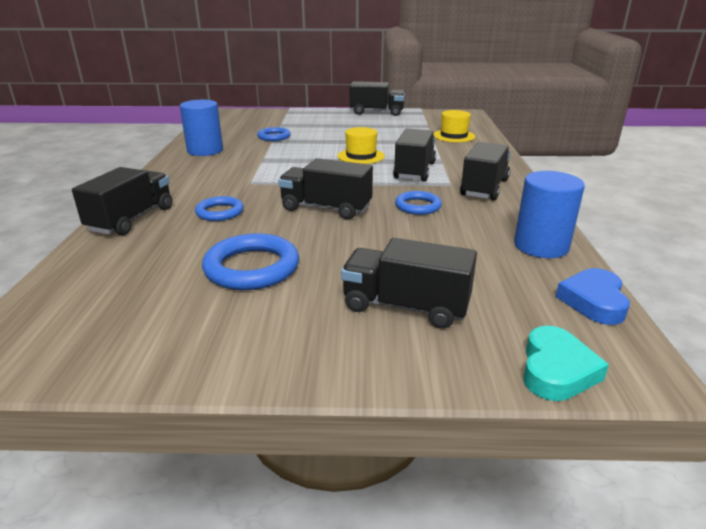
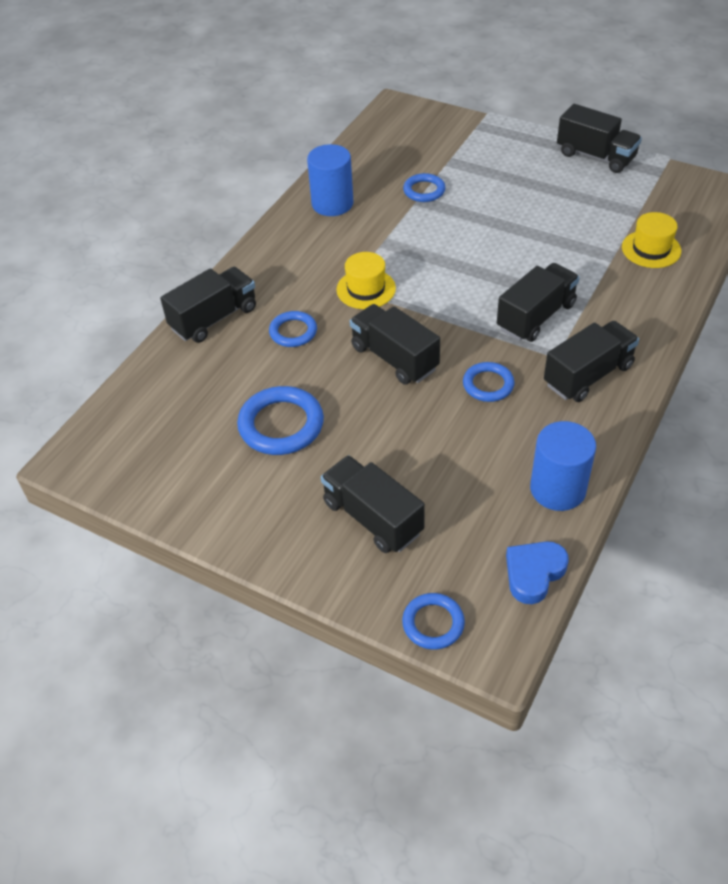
camera: 30 degrees right, 20 degrees up
(361, 156) = (497, 266): yellow hat -> yellow hat (366, 289)
(556, 370) = (433, 623): turquoise heart -> blue ring

